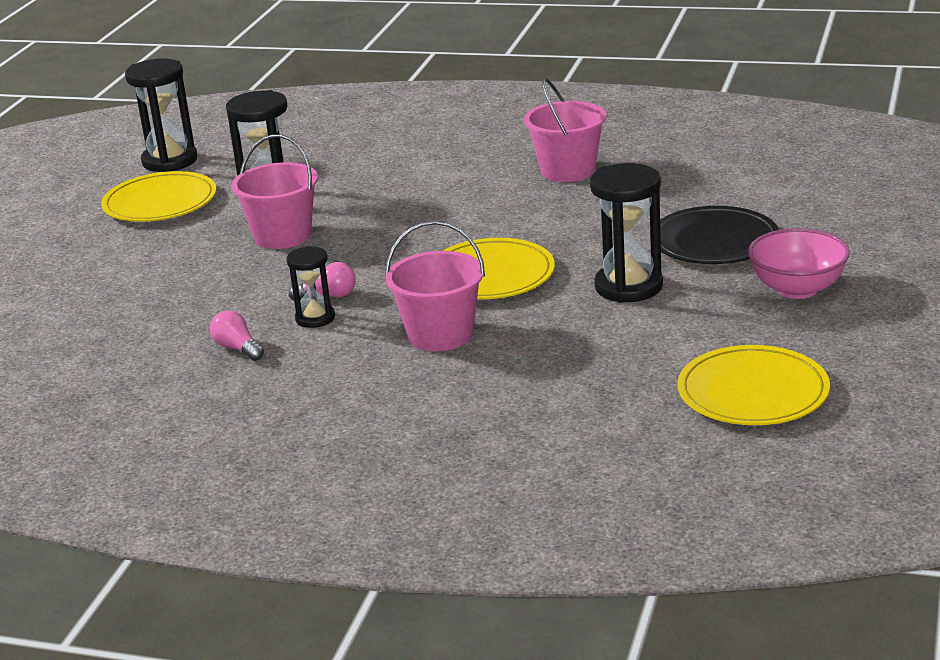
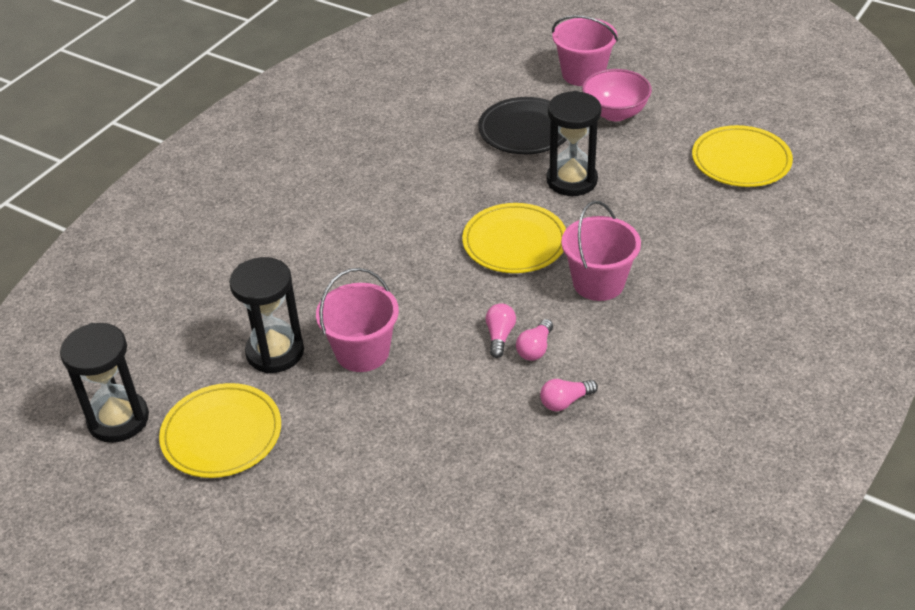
camera: 75 degrees left, 15 degrees up
(315, 318) = (535, 348): black hourglass -> pink light bulb
(567, 170) = (353, 171): pink bucket -> pink bucket (583, 74)

